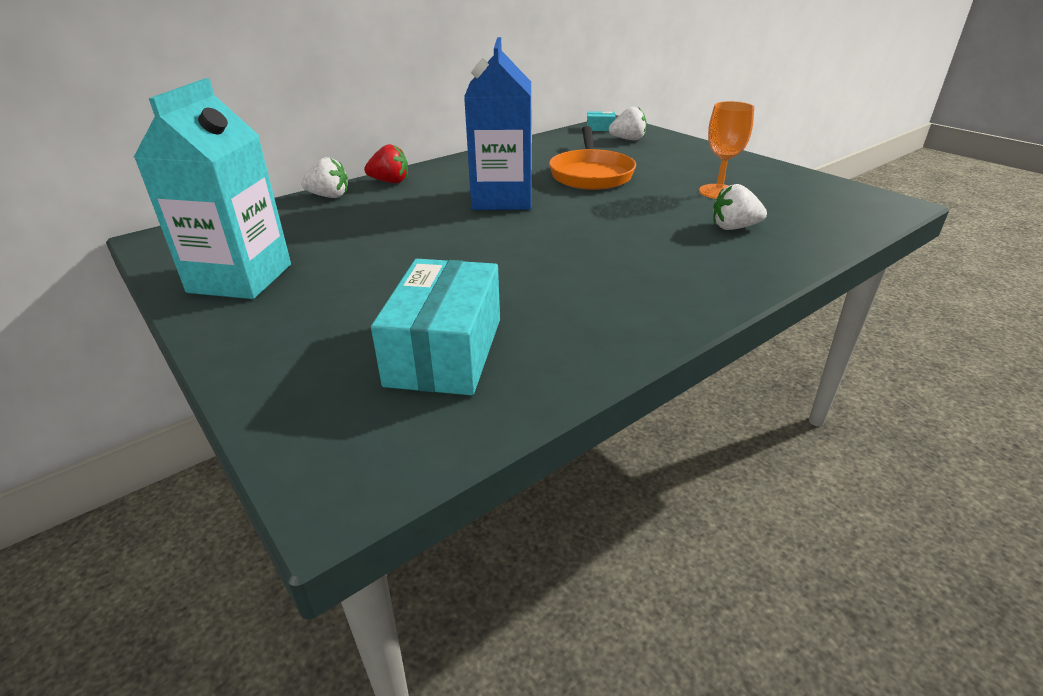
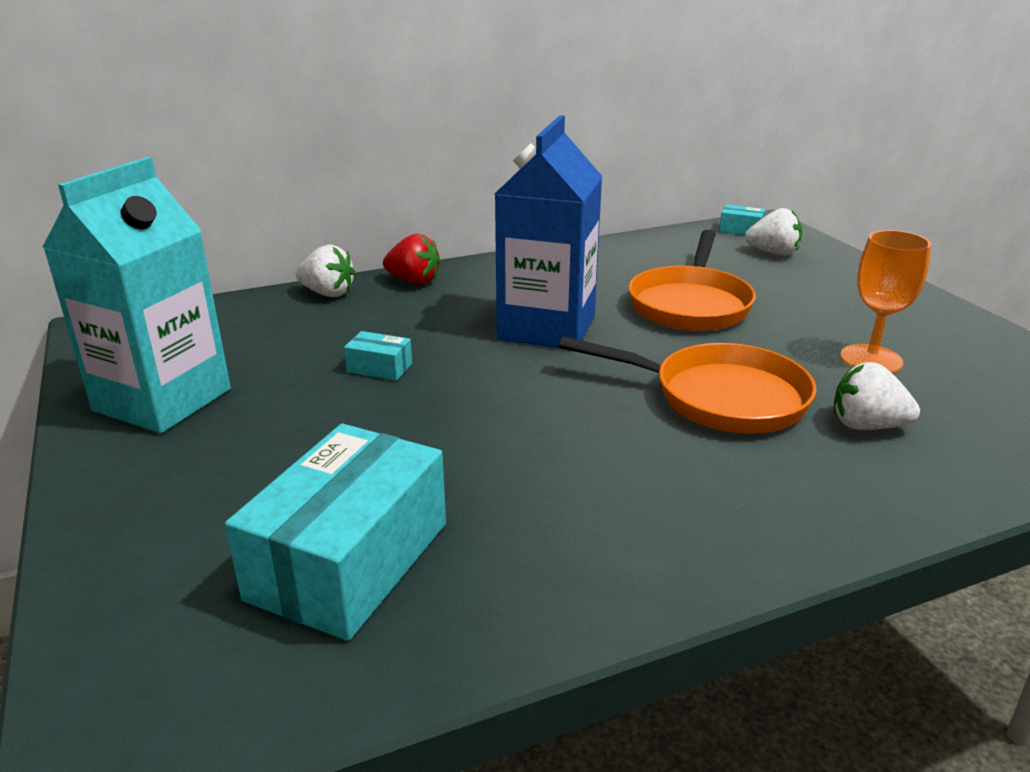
camera: 15 degrees right, 5 degrees down
(397, 237) = (379, 368): none -> turquoise box
(638, 224) = (719, 397): none -> orange pan

